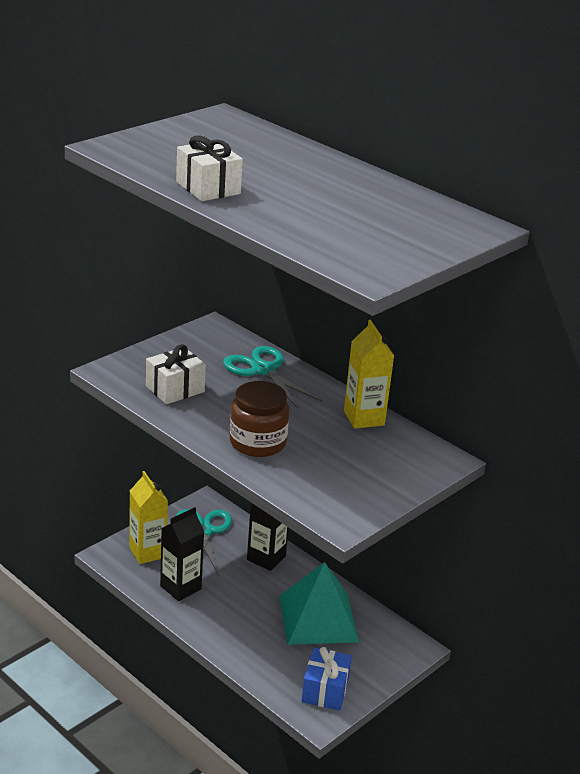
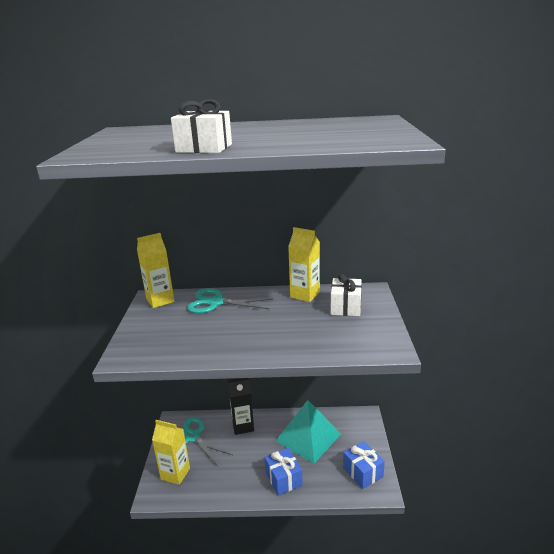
camera: 40 degrees left, 5 degrees down
(175, 389) = (183, 341): white gift -> white gift (345, 307)
(180, 587) = (220, 479): black carton -> none
(216, 335) = (160, 300): none -> yellow carton
(238, 633) = (283, 479): none -> blue gift
(257, 442) = (279, 339): brown jar -> none

